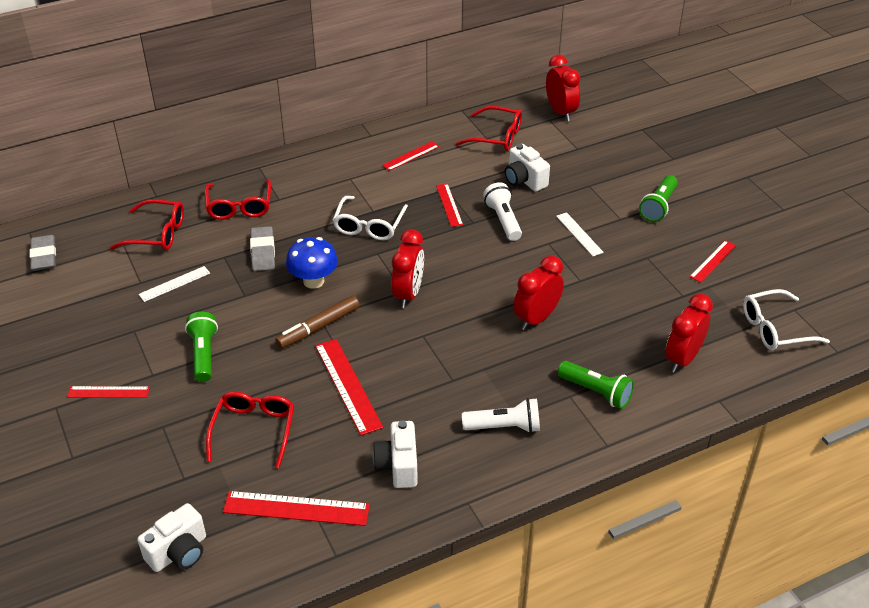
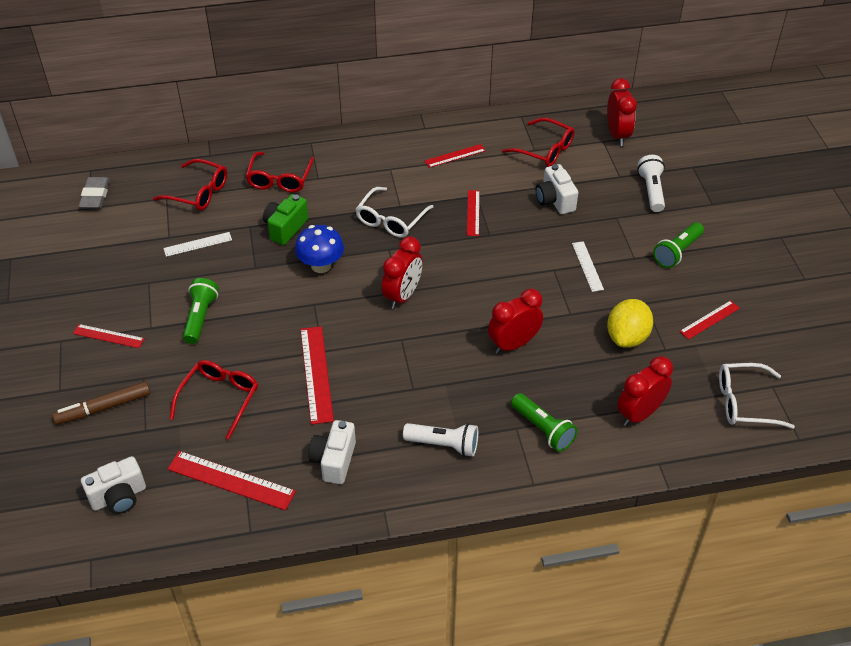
camera: 15 degrees right, 5 degrees up
(263, 252) = (285, 228): grey eraser -> green camera
(318, 327) = (310, 312): brown marker -> brown marker (103, 408)
(503, 220) = (519, 238): white flashlight -> white flashlight (651, 191)
(642, 291) = (627, 337): none -> yellow lemon

